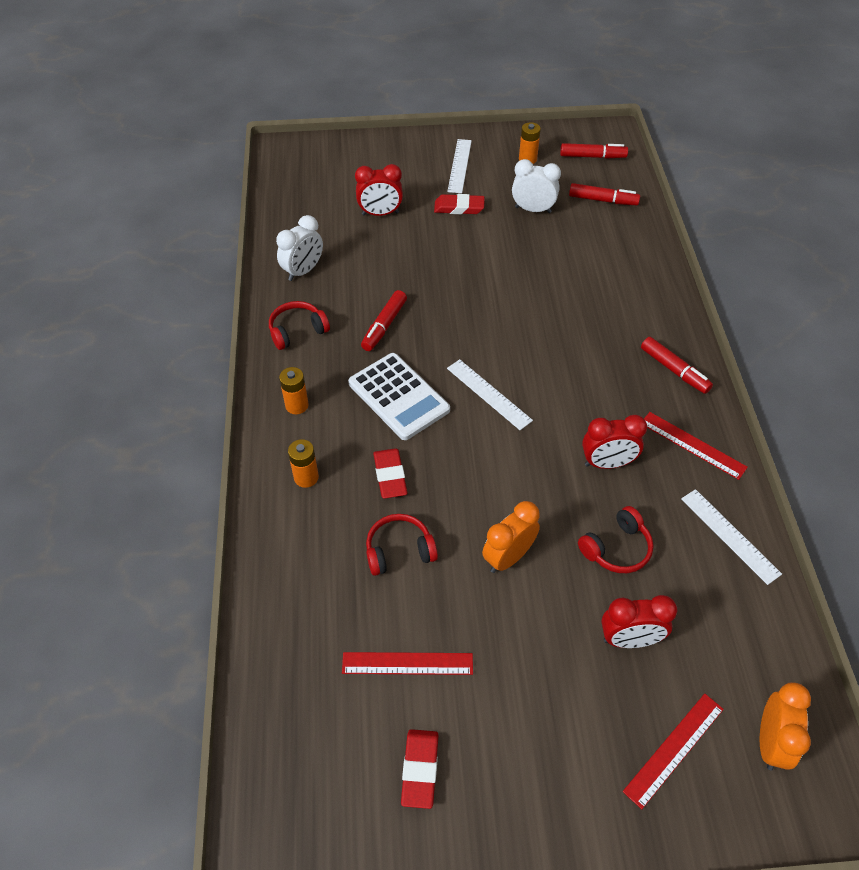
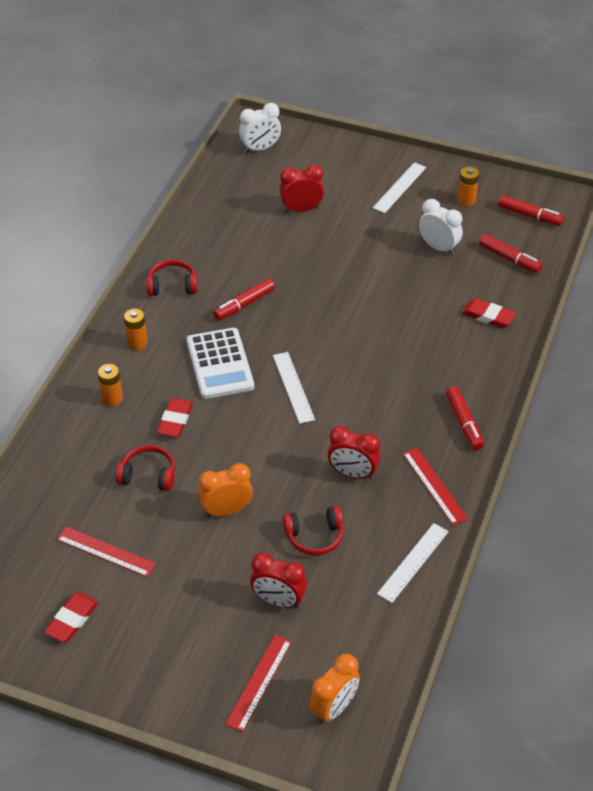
camera: 25 degrees right, 5 degrees down
(303, 271) = (206, 238): white clock -> white clock (260, 148)
(380, 213) = (301, 209): red clock -> red clock turned 150 degrees clockwise
(459, 207) = (373, 225): red eraser -> red eraser (488, 316)
(674, 749) = (259, 682): red ruler -> red ruler turned 45 degrees counterclockwise
(729, 535) = (413, 562): white ruler -> white ruler turned 45 degrees clockwise

